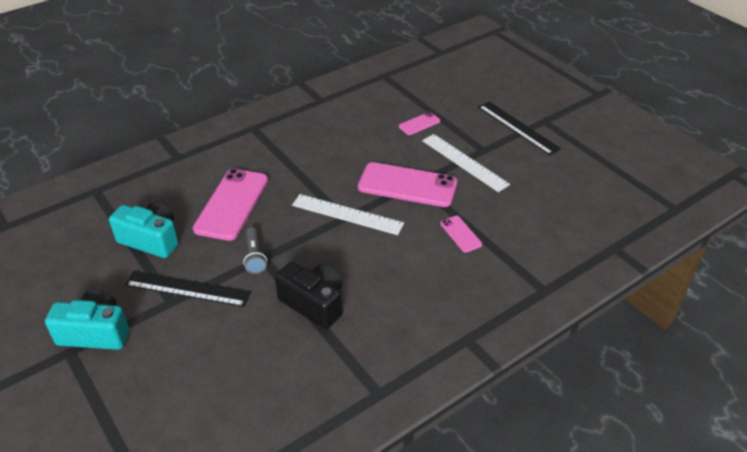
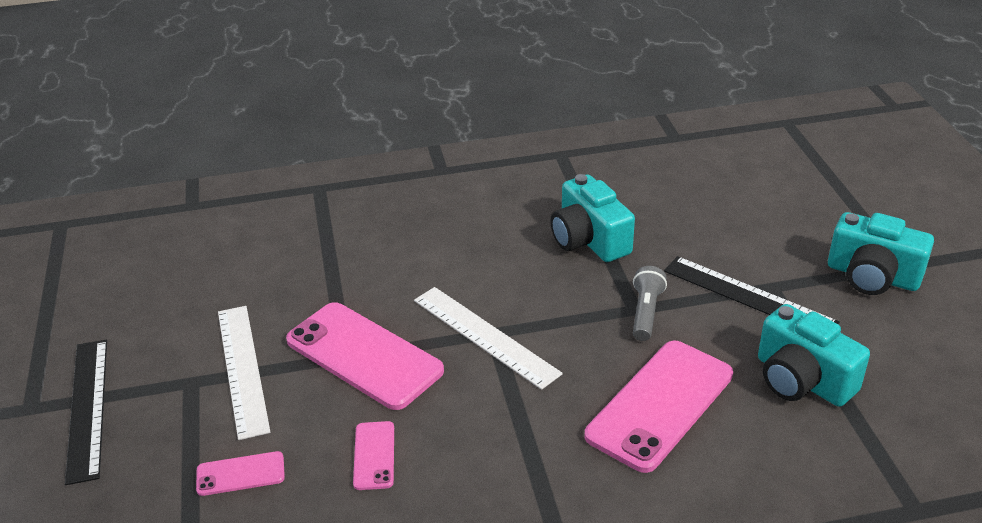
camera: 155 degrees left, 5 degrees down
(313, 304) = (589, 239): black camera -> turquoise camera
(460, 234) = (352, 267): pink phone -> pink phone (374, 455)

